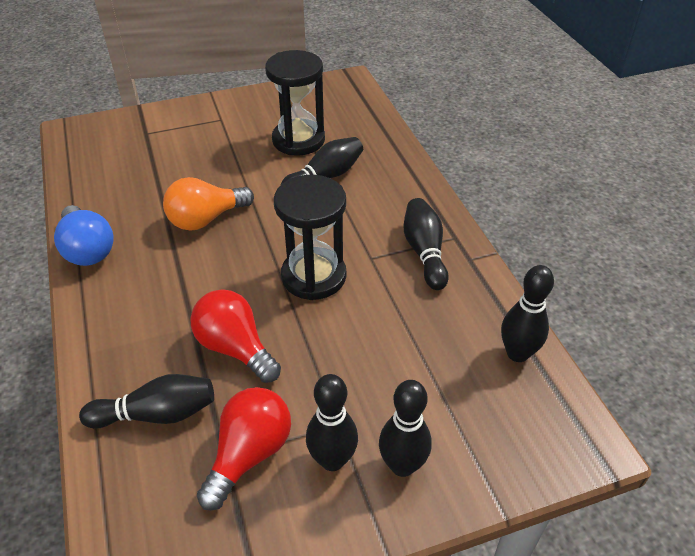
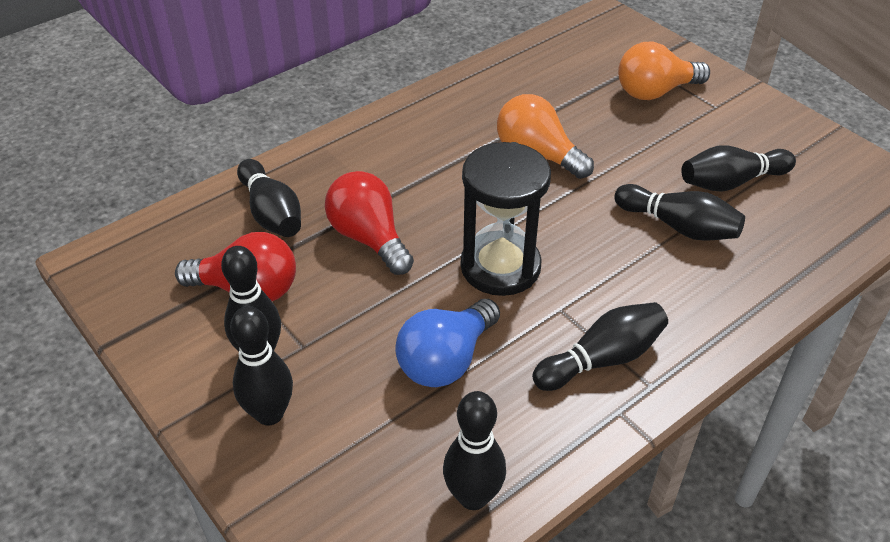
camera: 70 degrees right, 0 degrees up
(87, 249) = (445, 95): blue light bulb -> blue light bulb (446, 360)
(182, 139) = (655, 92): none -> orange light bulb
(235, 348) = (369, 238): red light bulb -> red light bulb turned 60 degrees counterclockwise
(298, 140) = (731, 182): black hourglass -> black bowling pin

